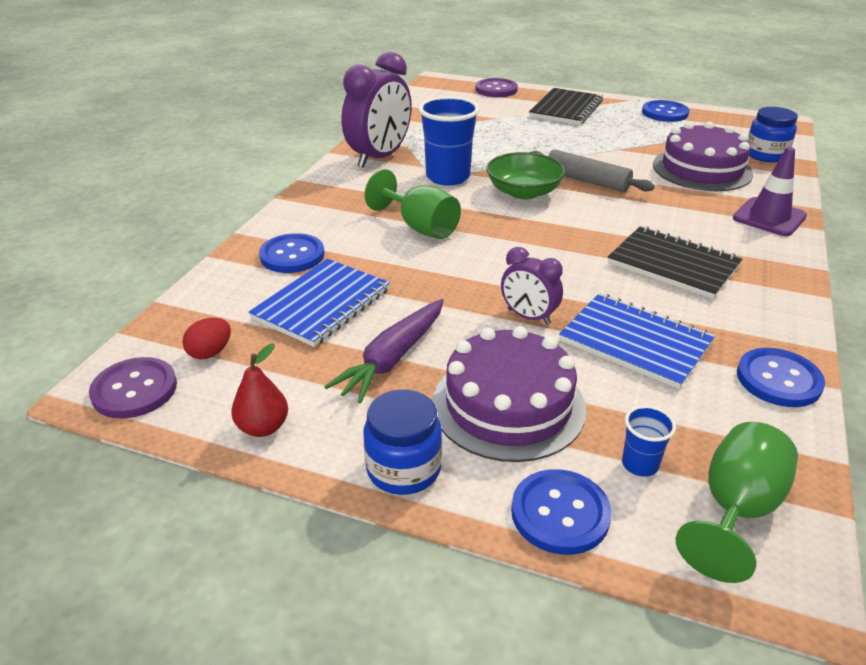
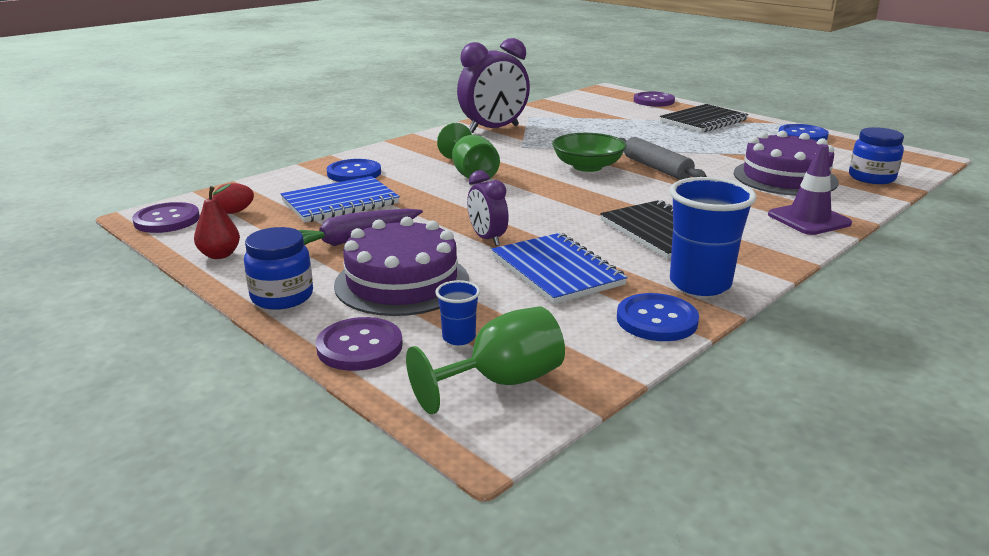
camera: 25 degrees right, 10 degrees down
(448, 177) = (534, 148): blue cup -> blue cup (700, 283)
(560, 513) = (359, 346): blue button -> purple button

